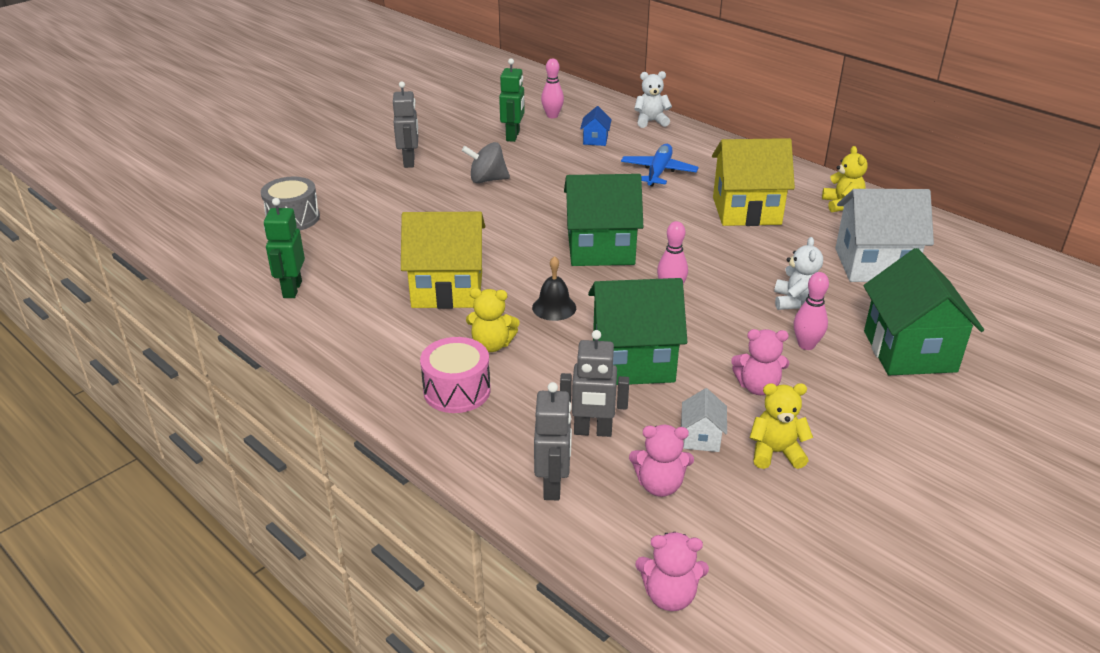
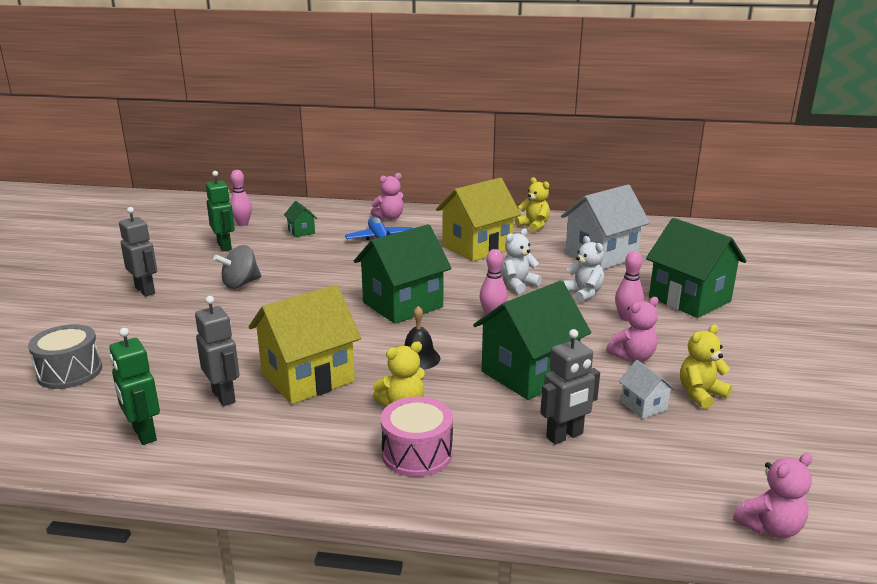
camera: 35 degrees left, 10 degrees down
(553, 486) = (589, 491): grey robot -> grey robot (224, 396)
(595, 140) = (301, 231): blue house -> green house
(651, 121) = (331, 209): white teddy bear -> white teddy bear (518, 285)
(659, 485) = (660, 452): pink teddy bear -> pink teddy bear (389, 217)

